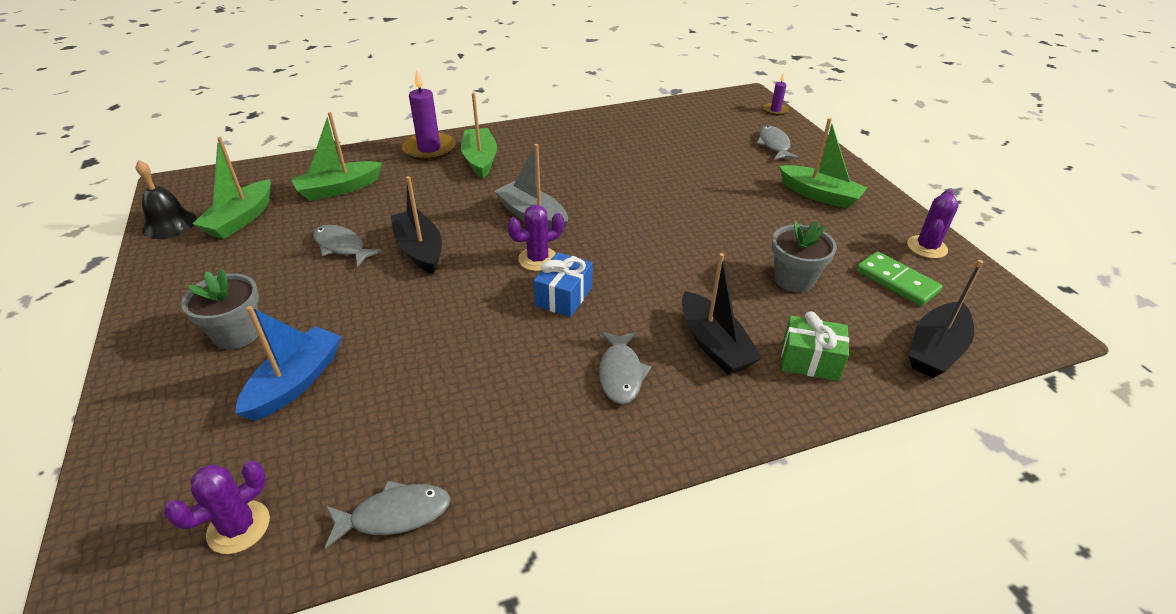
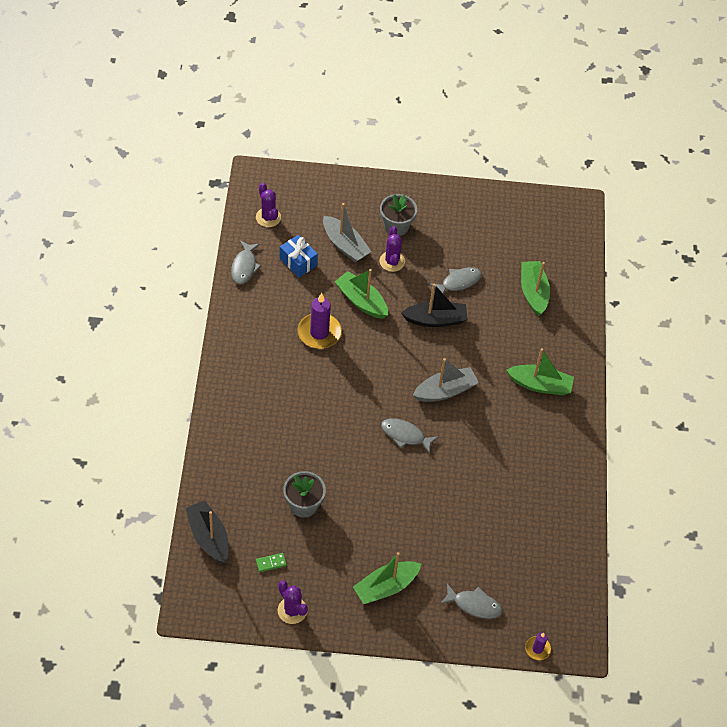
camera: 110 degrees right, 15 degrees up
(169, 224) = (526, 203): black bell -> none
(241, 219) = (516, 237): green boat -> green boat (361, 301)
(296, 382) = (345, 245): blue boat -> grey boat
(429, 149) = (572, 357): purple candle -> purple candle (319, 333)
(538, 259) = (395, 377): purple cactus -> purple cactus (392, 261)
(564, 296) = (352, 376): blue gift -> blue gift (298, 262)
(621, 373) = (277, 377): grey fish -> grey fish (405, 435)
(714, 344) = (273, 430): black boat -> none
(810, 360) = (237, 468): green gift -> none
(897, 281) = (271, 563): green domino -> green domino, size x0.54

